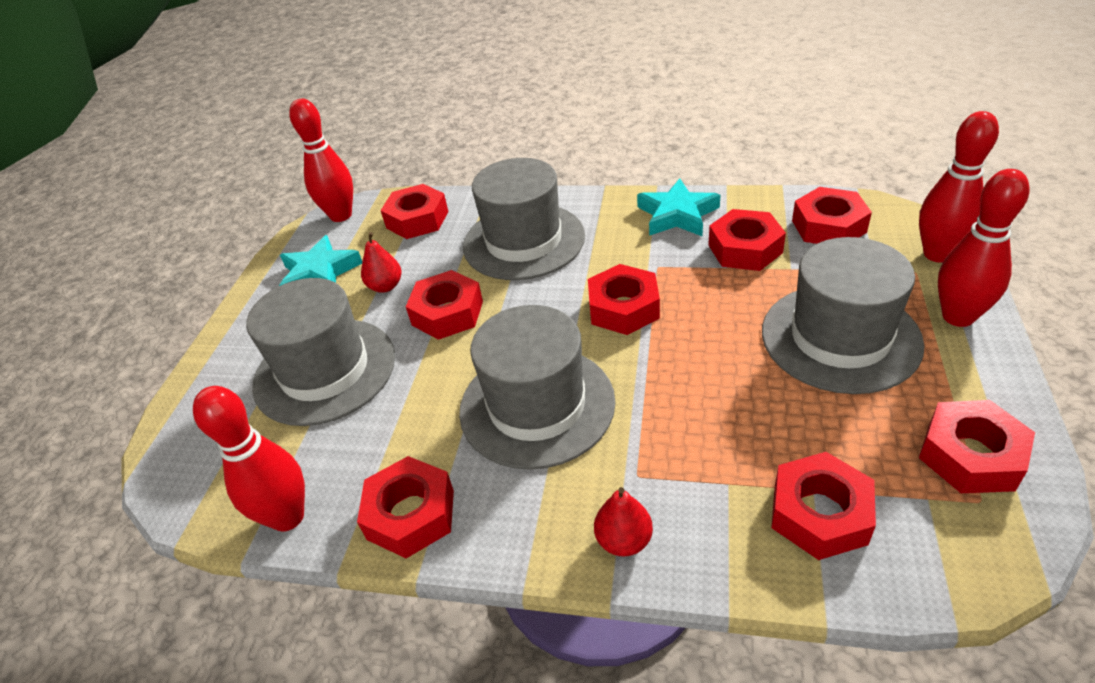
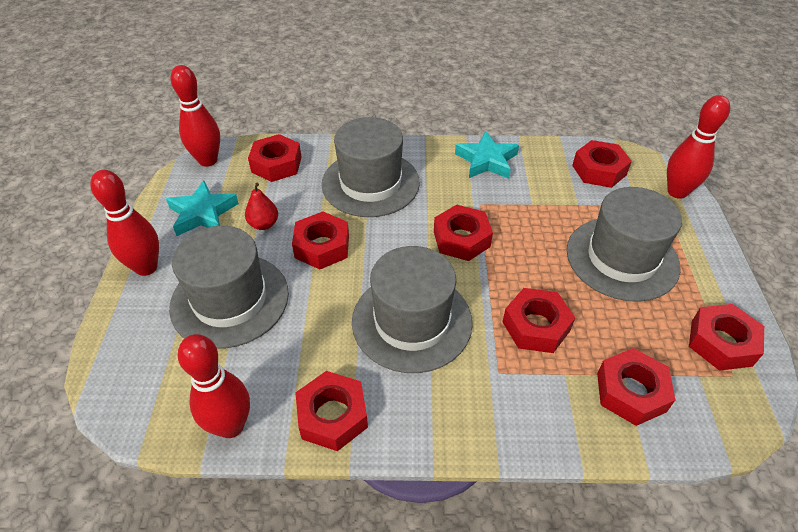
camera: 15 degrees left, 5 degrees up
(623, 540) = (499, 423): red pear -> none
(745, 249) = (542, 189): red nut -> red nut (536, 326)
(958, 317) = (697, 240): red bowling pin -> red bowling pin (146, 267)

